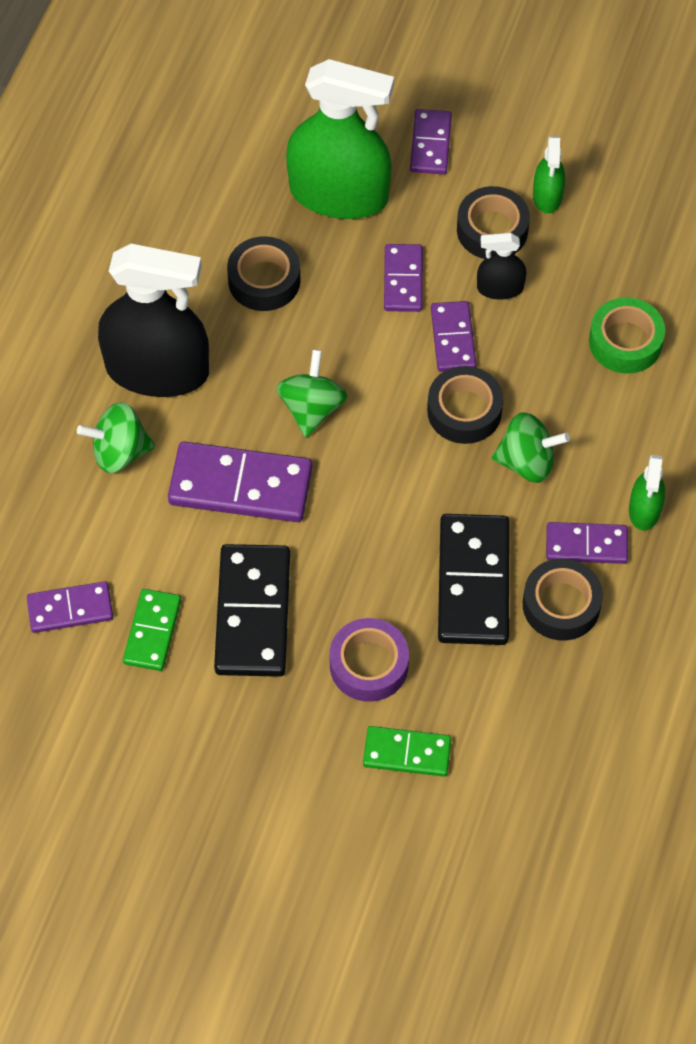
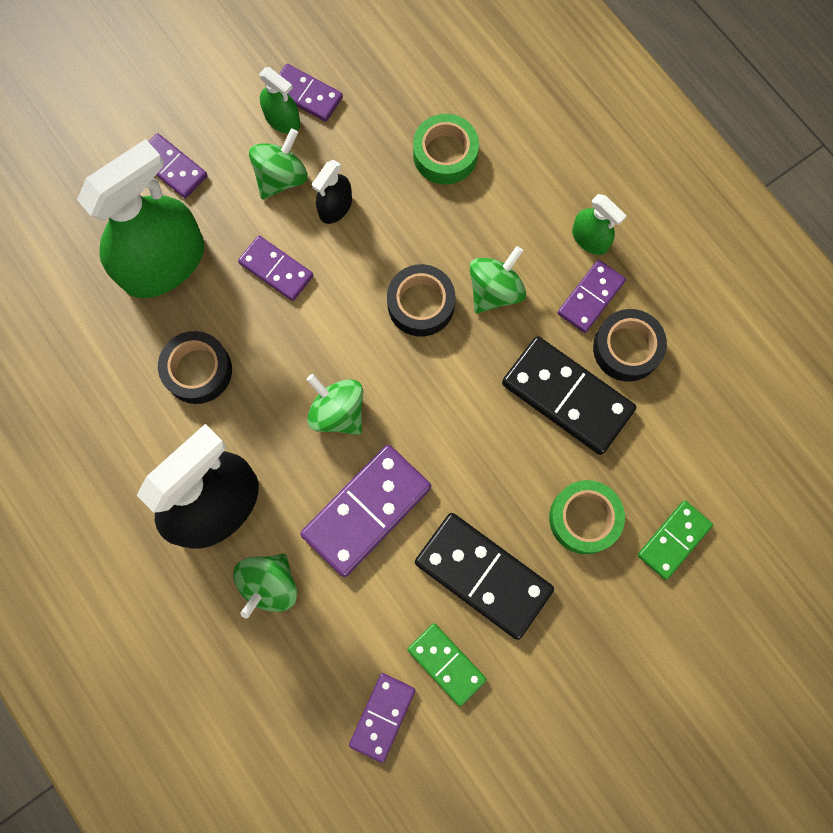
camera: 55 degrees left, 15 degrees up
(369, 665) = (584, 518): purple tape -> green tape
(453, 338) = (353, 269): purple domino -> purple domino (306, 95)
(492, 230) = (281, 177): black tape -> green spinning top

